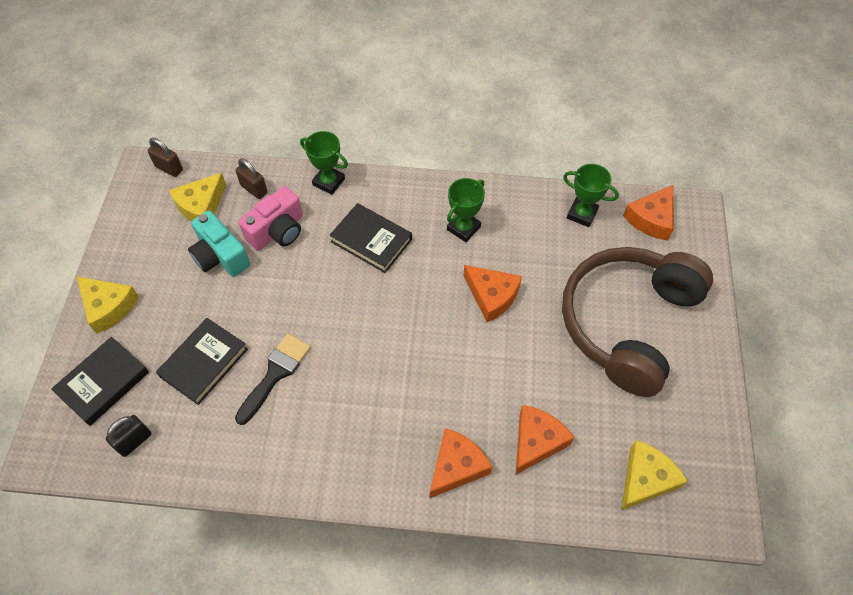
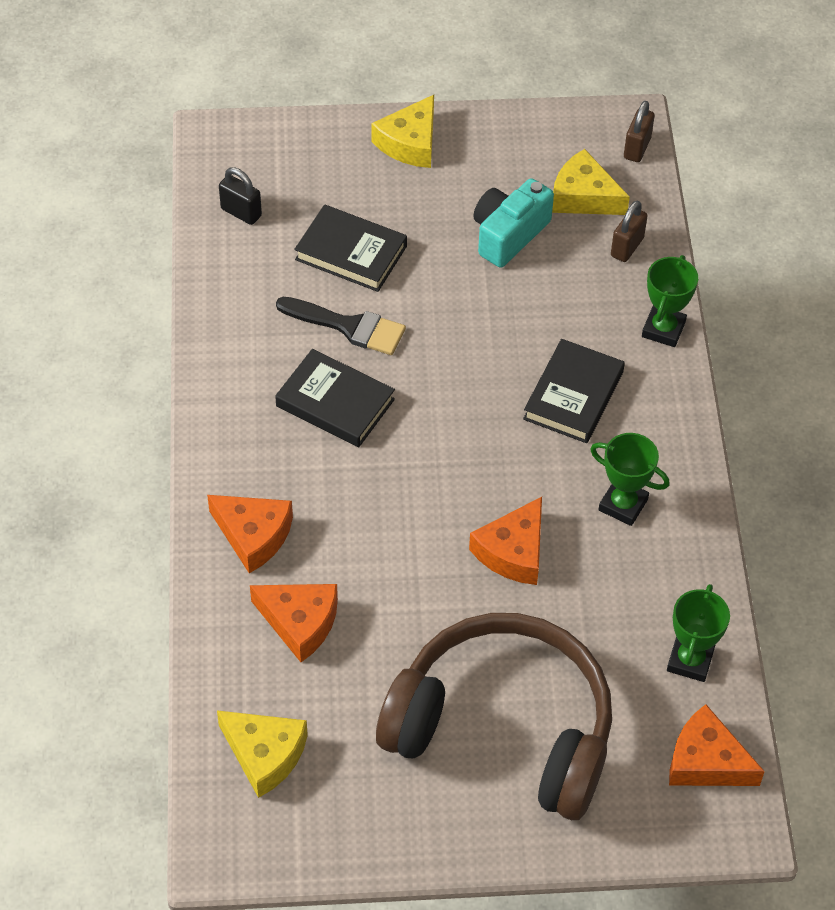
camera: 80 degrees right, 5 degrees down
(103, 383) = (308, 165): black book -> black book (335, 403)
(278, 231) = (563, 287): pink camera -> none

